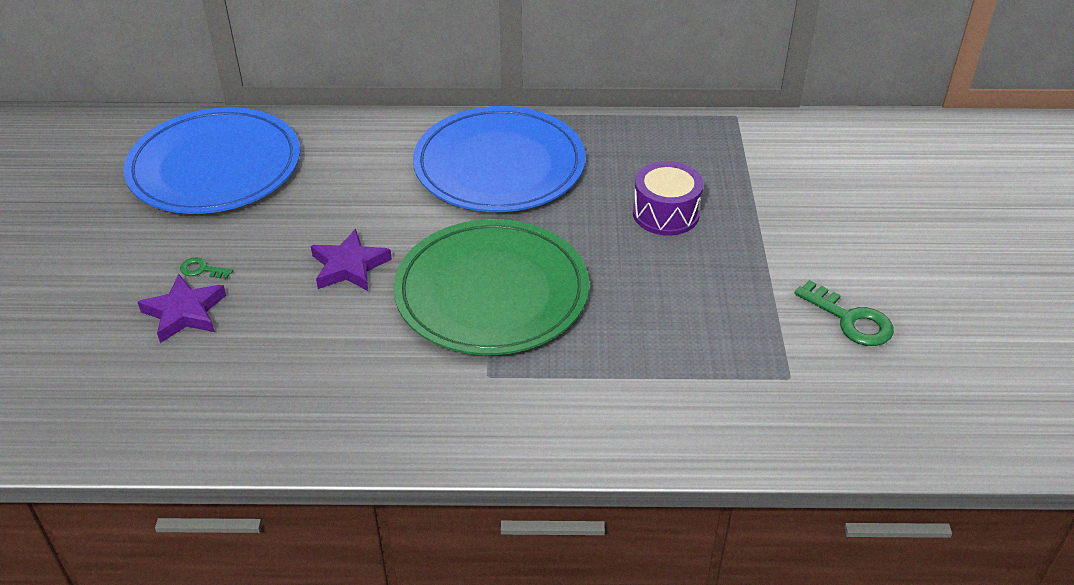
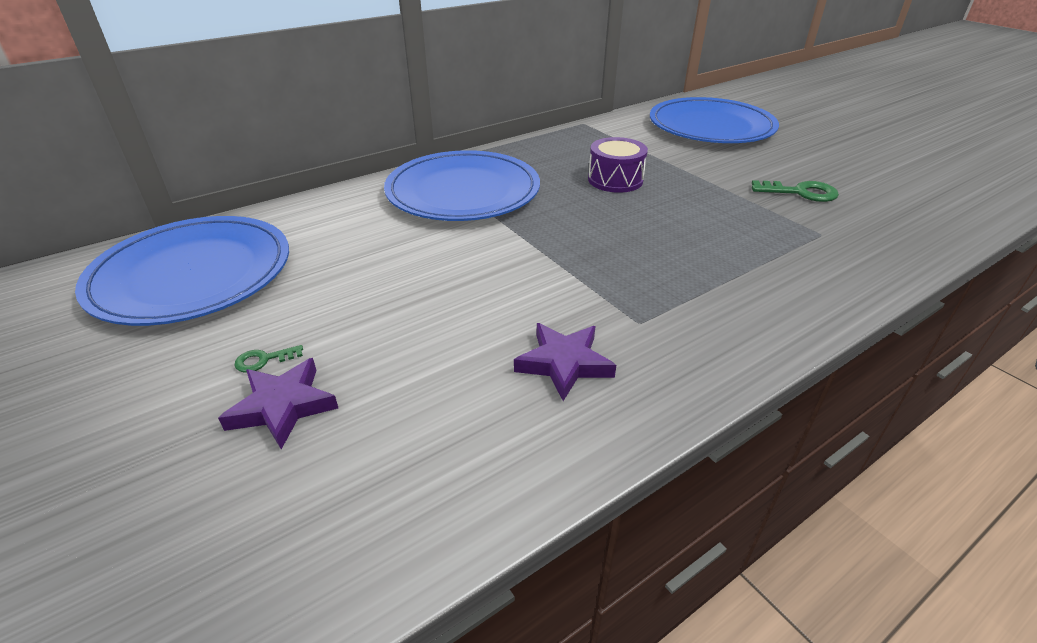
camera: 35 degrees left, 5 degrees down
(349, 266) = (419, 297): purple star -> purple star (564, 363)
(492, 293) = (564, 267): green plate -> none
(888, 181) = (711, 127): none -> blue plate

